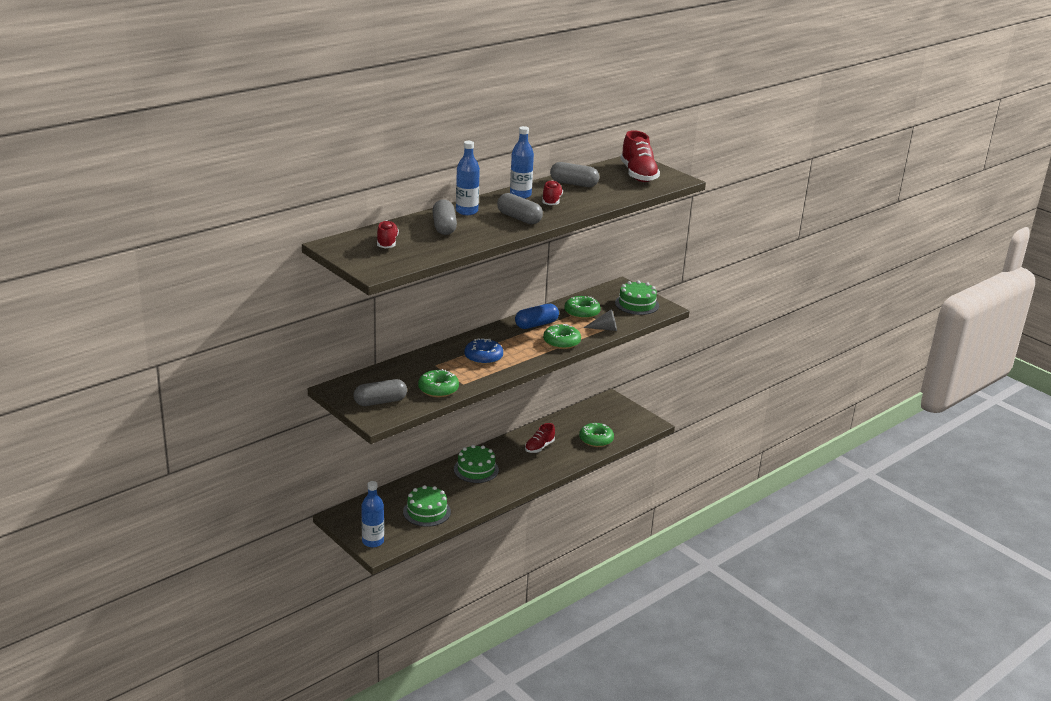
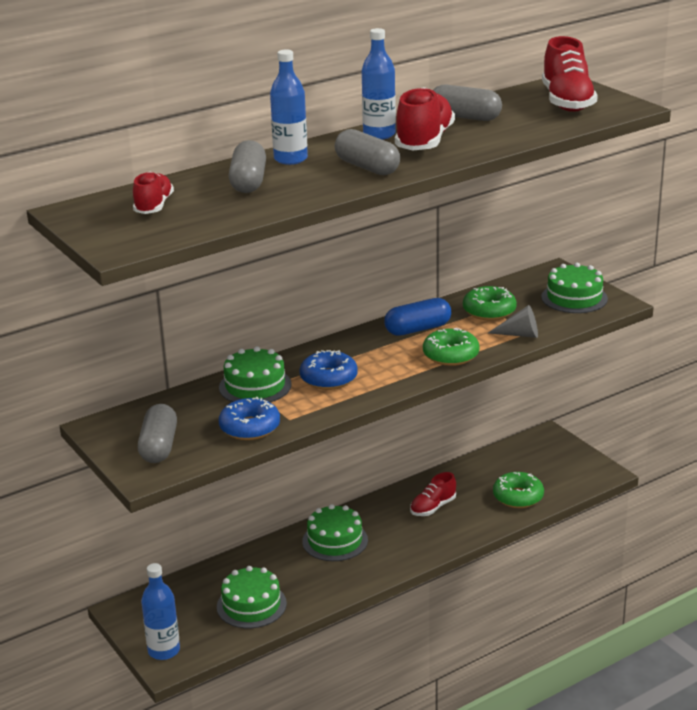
camera: 10 degrees right, 0 degrees up
(380, 402) = (159, 446): grey capsule -> grey capsule turned 75 degrees counterclockwise
(435, 362) = (255, 386): none -> green cake
(438, 389) = (250, 427): green donut -> blue donut
(551, 201) = (424, 142): red shoe -> red shoe, size x1.66

